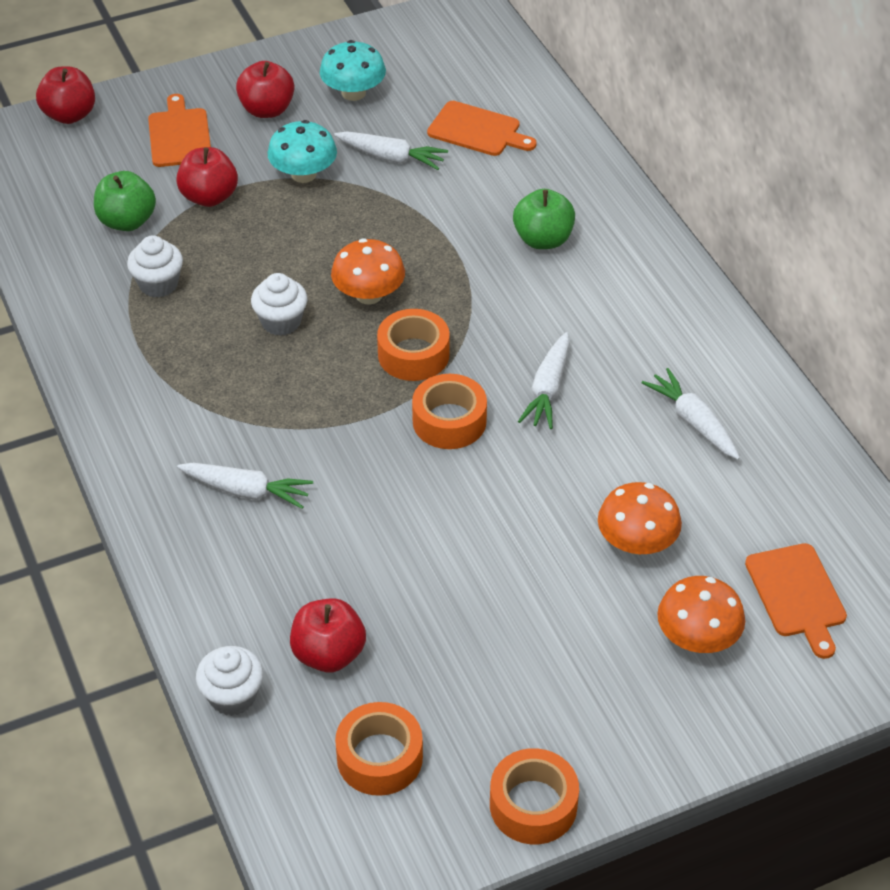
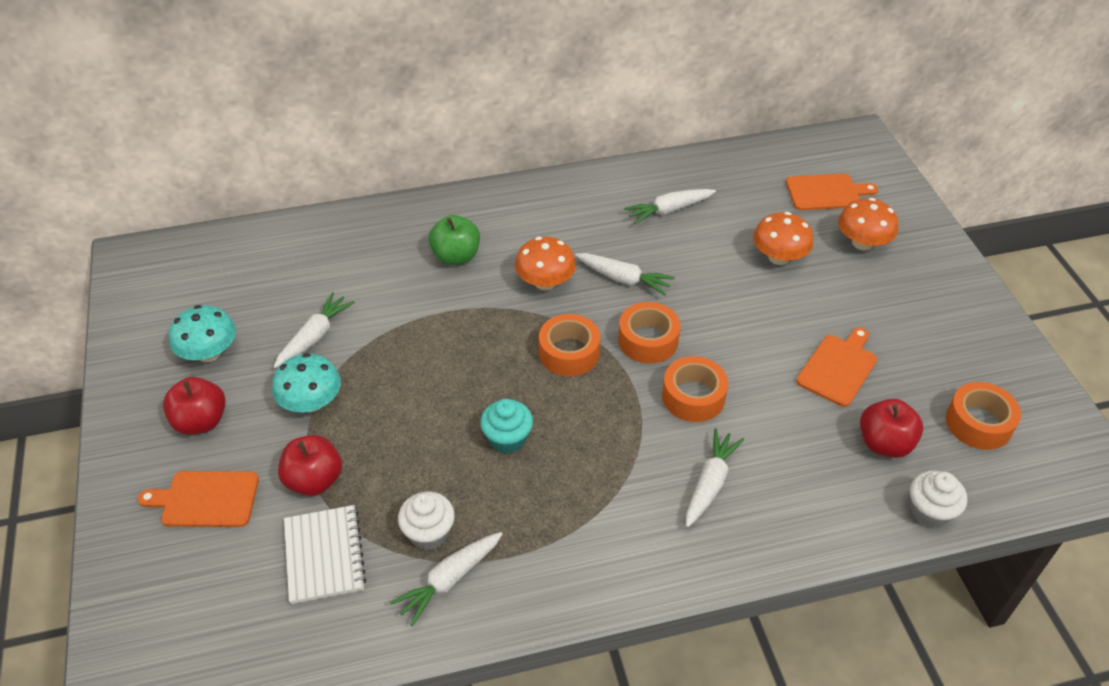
camera: 80 degrees left, 0 degrees up
(69, 115) = (119, 604): red apple -> none
(108, 307) = (449, 580): none -> white carrot
(127, 221) = (324, 555): green apple -> white notebook
(281, 322) = (507, 439): white cupcake -> turquoise cupcake
(369, 295) = (489, 373): orange mushroom -> orange mushroom (545, 282)
(477, 130) = (303, 276): orange cutting board -> orange cutting board (838, 368)
(533, 805) = (1007, 344): orange tape -> orange tape (693, 397)

